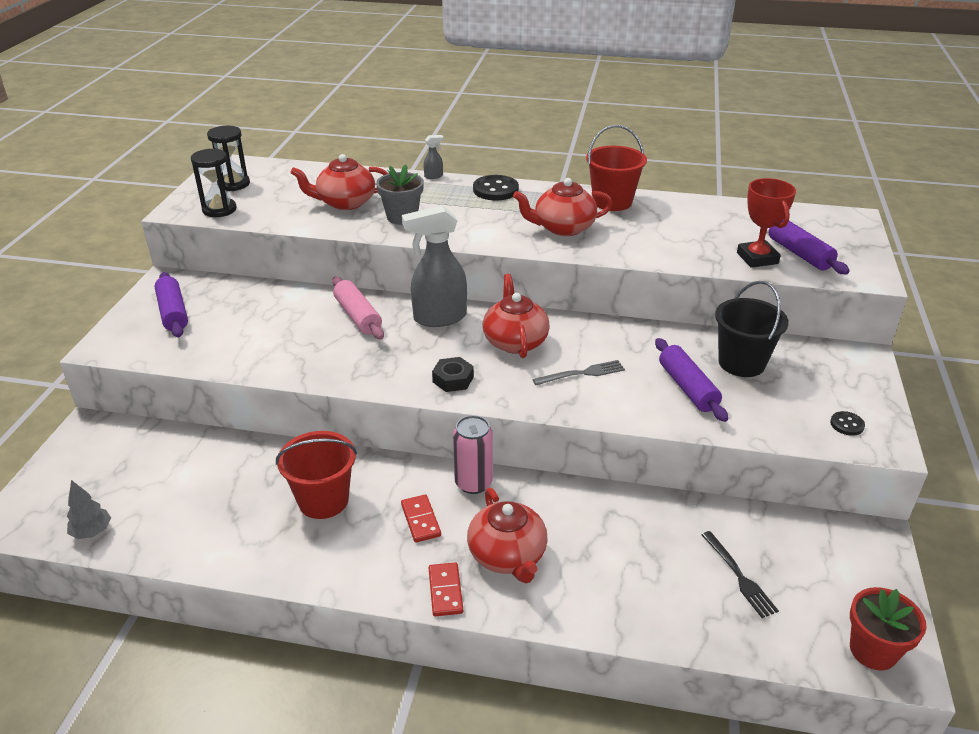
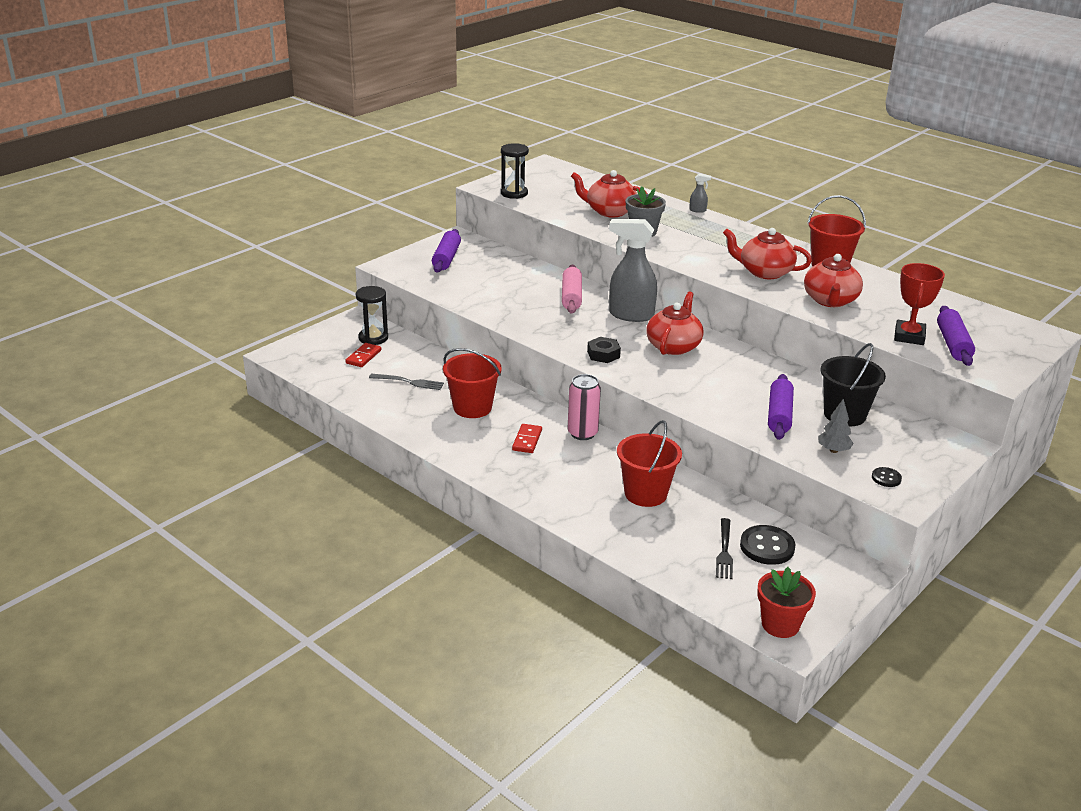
camera: 30 degrees right, 5 degrees down
(92, 532) = (321, 375): grey tree -> grey tree (833, 450)
(233, 184) = (539, 179): black hourglass -> black hourglass (373, 338)
(445, 591) = (509, 481): red domino -> red domino (363, 357)
(495, 190) = (738, 232): black button -> black button (767, 547)
(507, 556) = (568, 479): red teapot -> red teapot (830, 300)
(583, 373) = (705, 381): grey fork -> grey fork (409, 382)
(602, 536) = (645, 494): none -> red bucket

